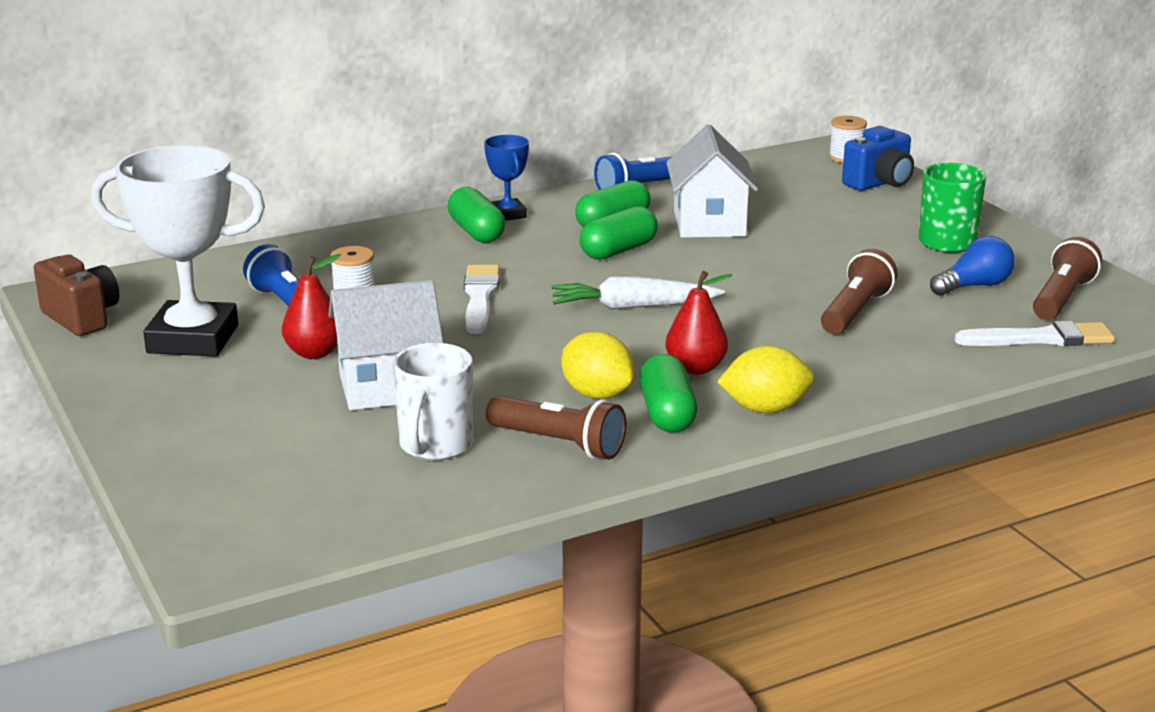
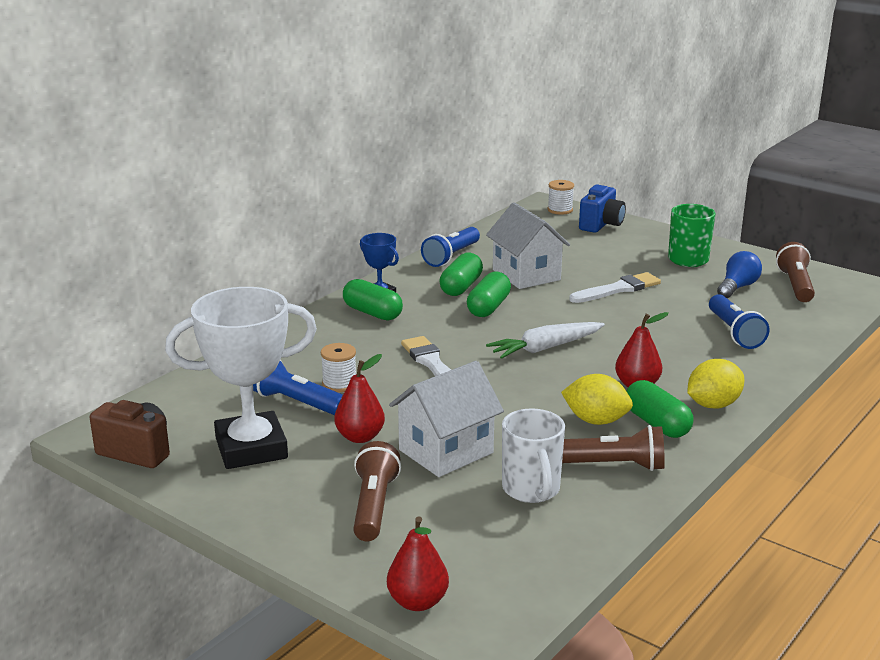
camera: 25 degrees left, 0 degrees up
(188, 519) = (417, 602): none -> red pear
(855, 312) = (689, 321): brown flashlight -> brown flashlight (374, 506)
(900, 336) = (734, 332): none -> blue flashlight
(1041, 338) = (814, 315): white brush -> white brush (618, 289)

